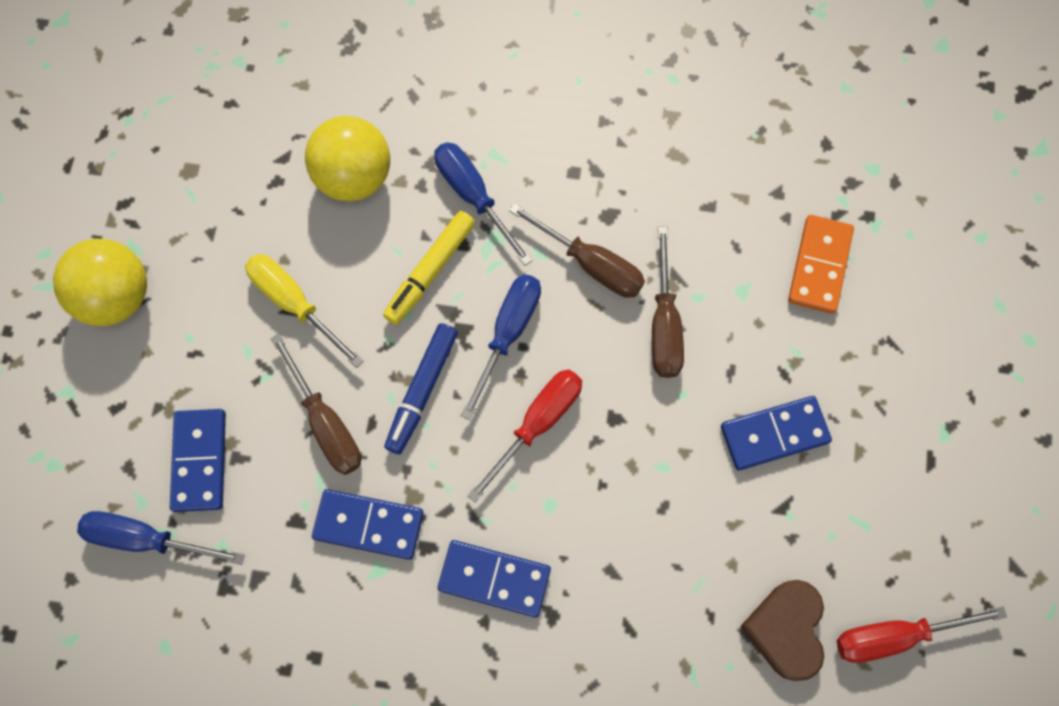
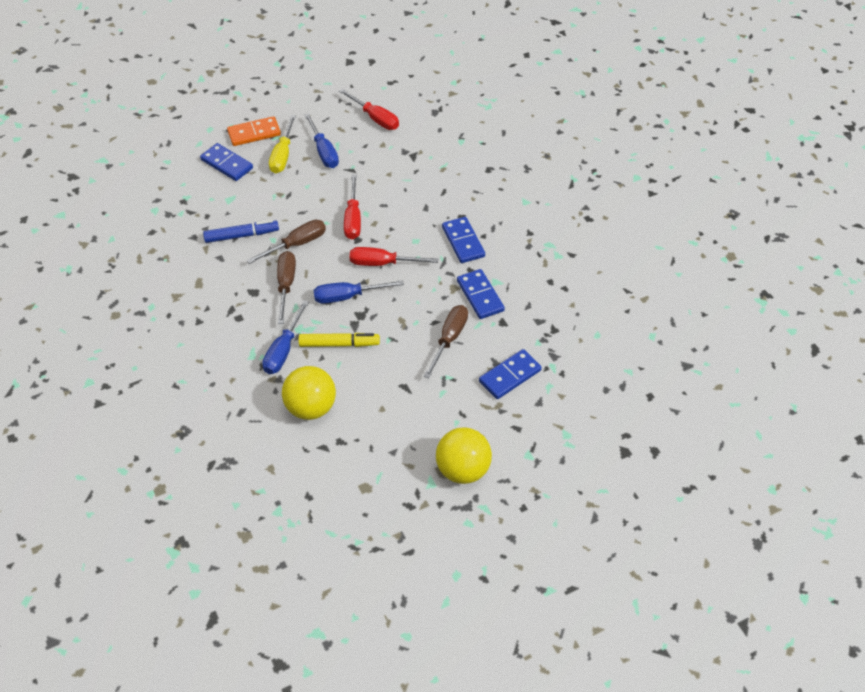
camera: 125 degrees left, 20 degrees down
(147, 539) = (562, 372): blue screwdriver -> blue screwdriver (324, 151)
(294, 304) = (401, 388): yellow screwdriver -> yellow screwdriver (283, 155)
(422, 391) = (402, 312): blue marker -> blue marker (242, 235)
(663, 439) = (353, 219): none -> red screwdriver
(774, 434) = (320, 186): blue domino -> blue domino (227, 164)
(786, 629) = (401, 148): brown heart -> none
(819, 266) = (223, 206): orange domino -> orange domino (254, 133)

